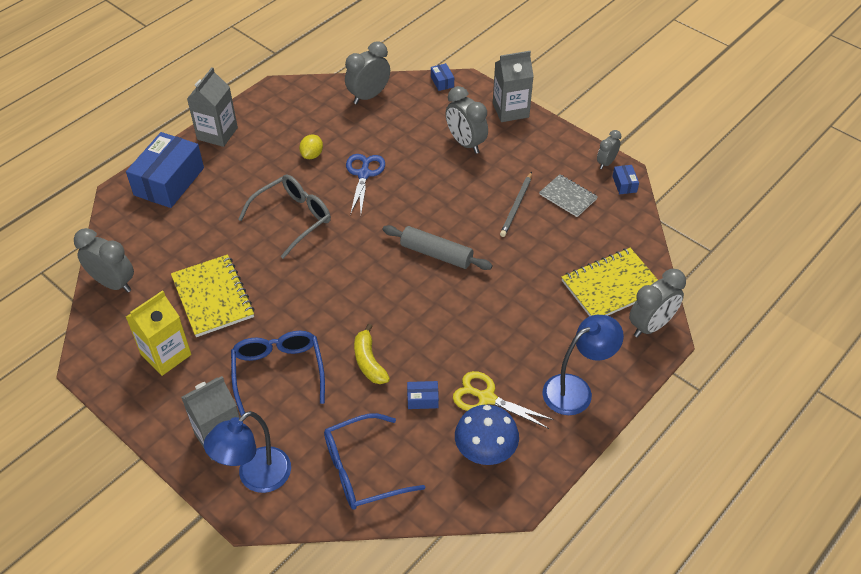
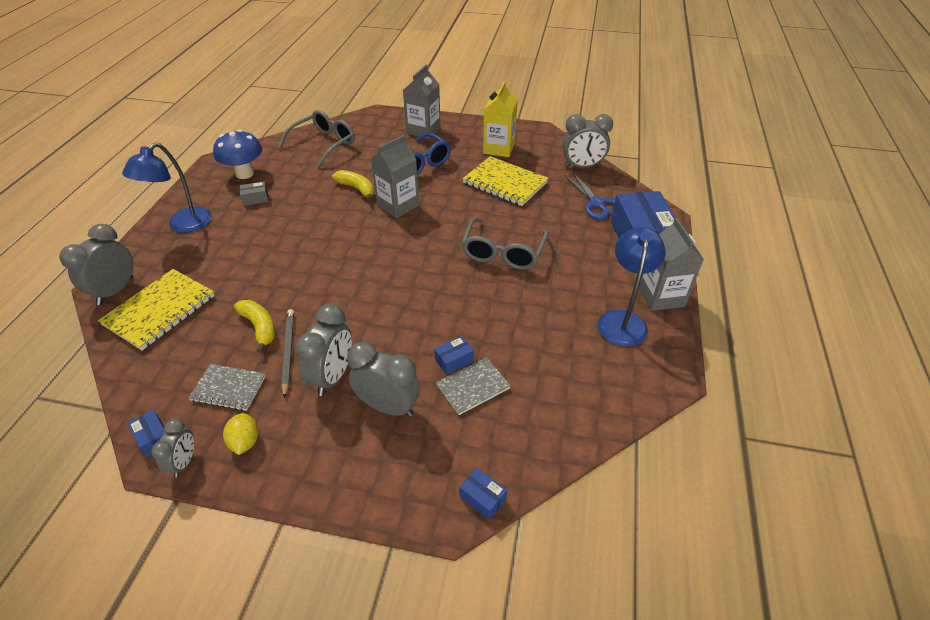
camera: 150 degrees right, 5 degrees down
(256, 477) = (386, 124): blue lamp -> blue lamp (623, 320)
(312, 155) = (546, 315): yellow lemon -> yellow lemon (245, 442)
(363, 470) = (323, 144): blue glasses -> grey glasses
(364, 174) = (476, 318): blue scissors -> blue scissors (597, 203)
(368, 96) = (558, 420): grey clock -> grey clock (332, 376)
(404, 132) = (473, 387): none -> grey notebook
(422, 399) = (304, 183): blue box -> blue box (454, 360)
(436, 254) = (349, 274): grey rolling pin -> none
(486, 398) = (255, 199): yellow scissors -> grey box
(510, 110) = (353, 492): grey carton -> grey carton (398, 205)
(532, 235) = (259, 327): none -> yellow banana

